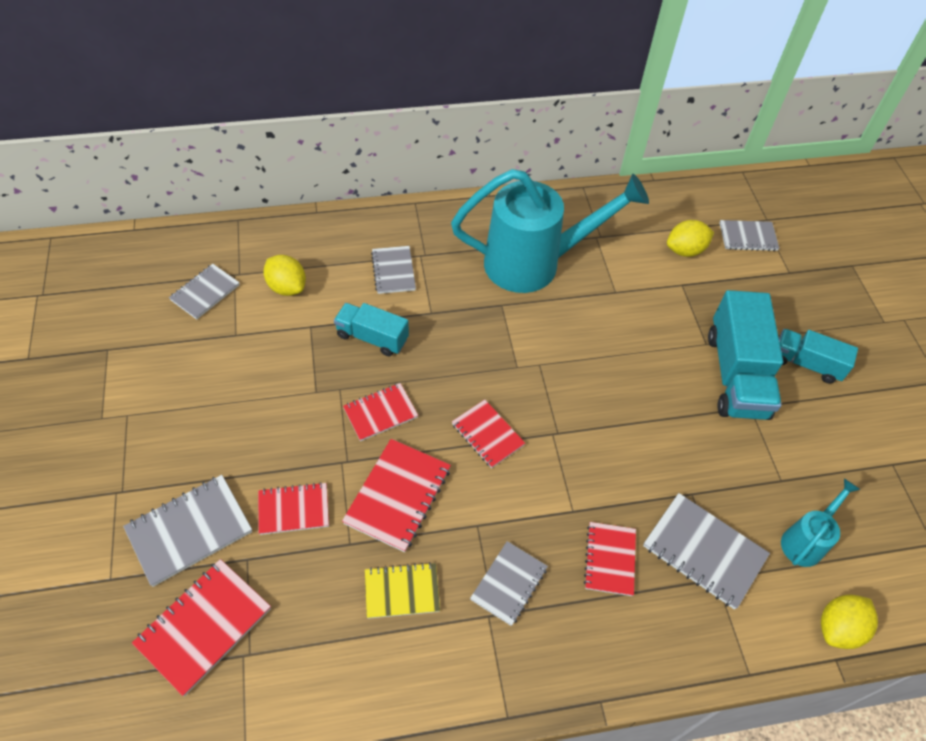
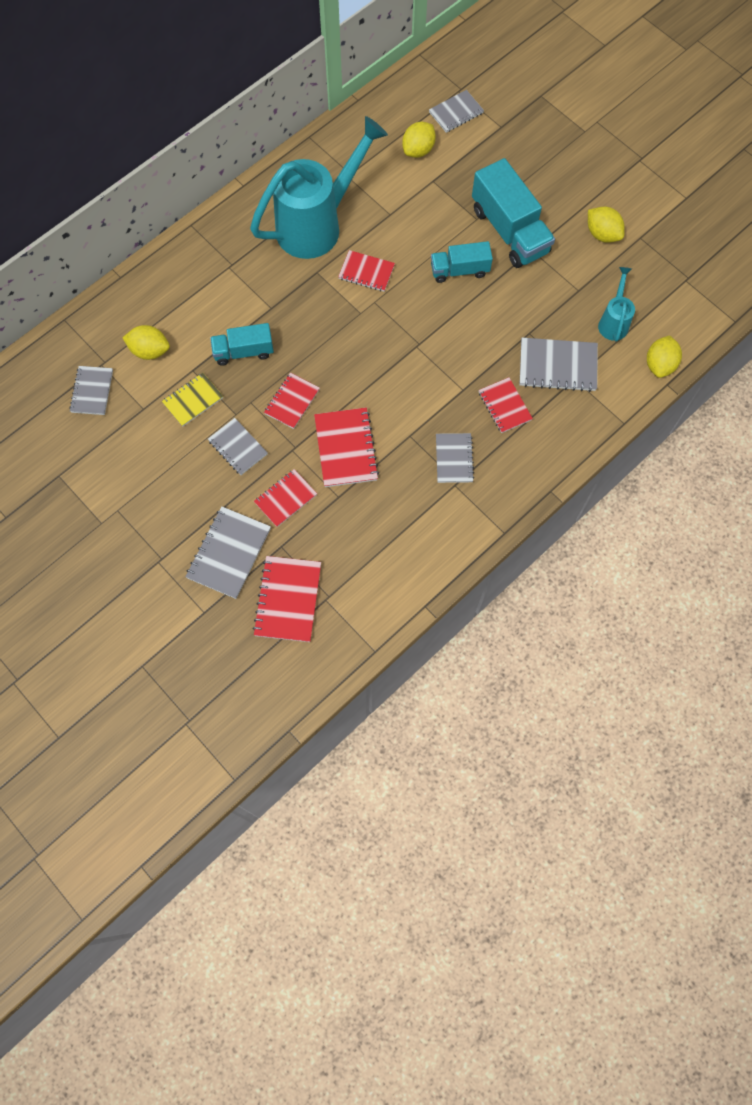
camera: 30 degrees left, 15 degrees up
(393, 271) = (218, 291): grey notebook -> grey notebook (238, 447)
(402, 591) = (392, 504): yellow notebook -> yellow notebook (193, 400)
(487, 435) = (374, 373): red notebook -> red notebook (366, 272)
(806, 364) = (550, 195): turquoise truck -> turquoise truck (459, 270)
(846, 435) = (602, 234): none -> yellow lemon

